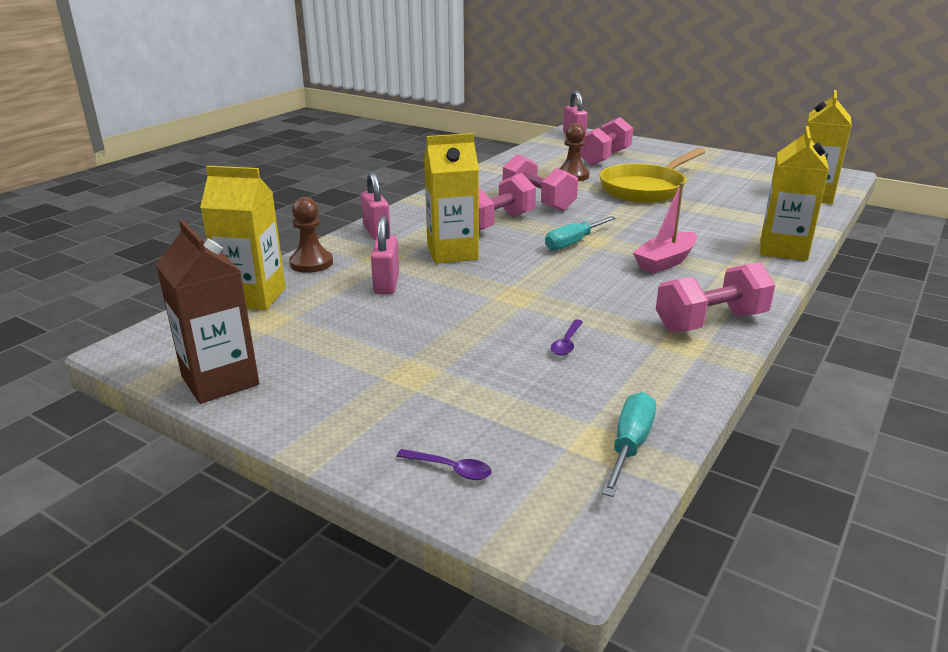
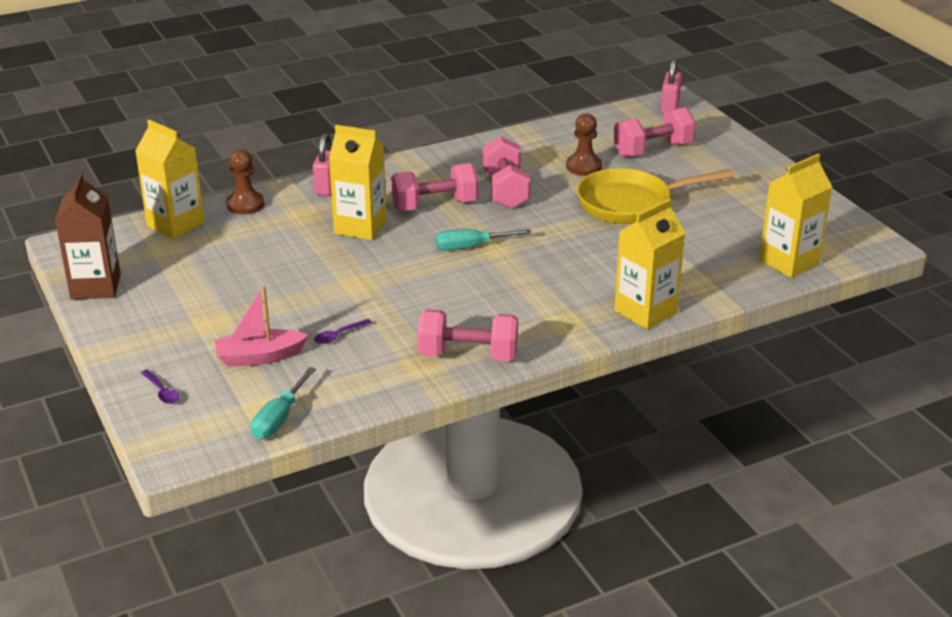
camera: 30 degrees right, 5 degrees up
(386, 284) = (277, 242): pink padlock -> none
(629, 446) = (279, 418): turquoise screwdriver -> turquoise screwdriver turned 150 degrees clockwise
(665, 262) = (519, 290): pink boat -> pink boat (259, 357)

